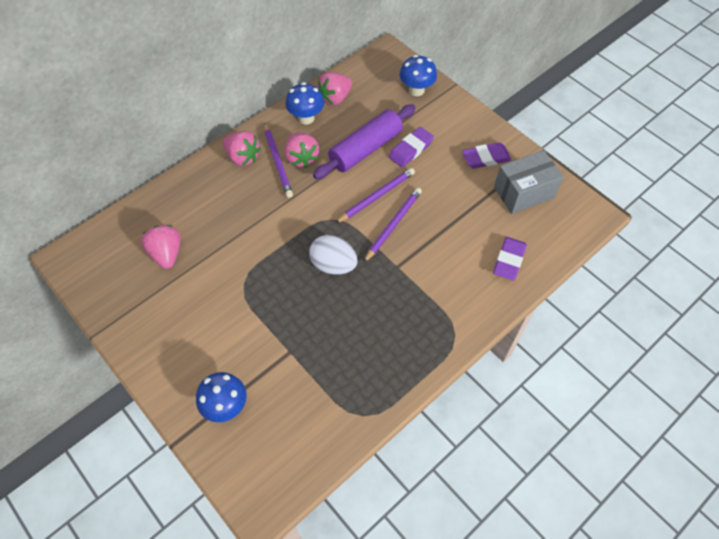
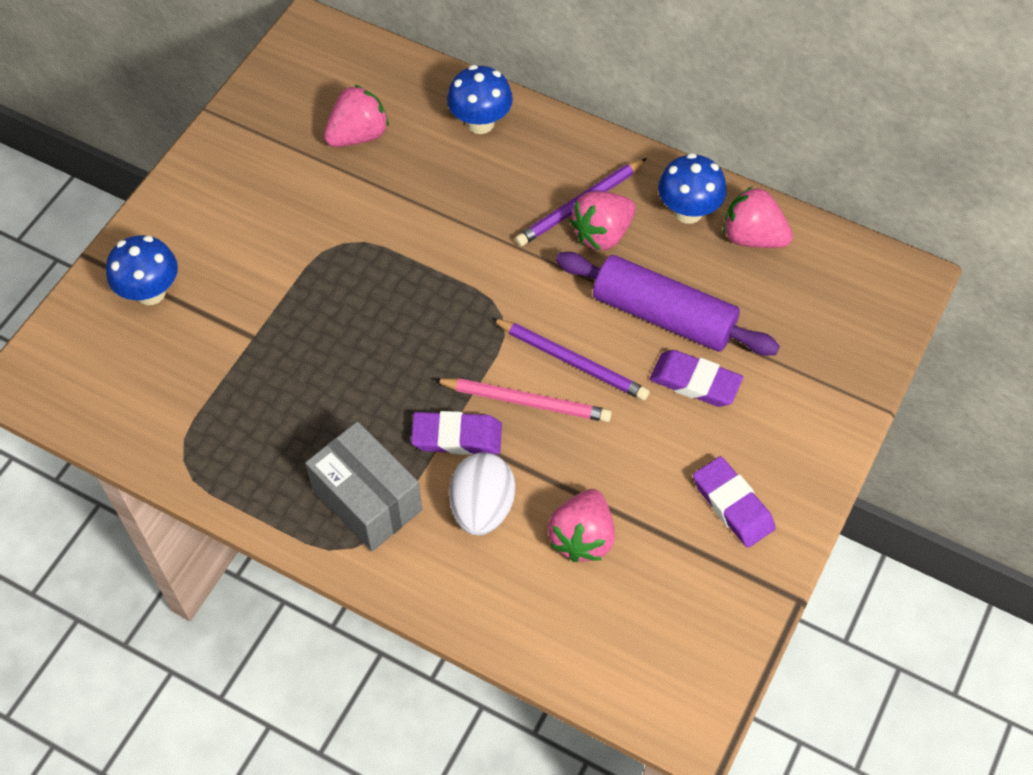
camera: 70 degrees right, 0 degrees up
(243, 157) = (567, 158): pink strawberry -> pink strawberry (582, 537)
(333, 265) = (418, 343): white egg -> white egg (482, 507)
(393, 225) = (525, 402): purple pencil -> pink pencil
(416, 90) = (837, 352): blue mushroom -> blue mushroom (480, 123)
(509, 260) = (525, 594): purple eraser -> purple eraser (457, 437)
(524, 192) = (682, 586): grey box -> grey box (367, 500)

